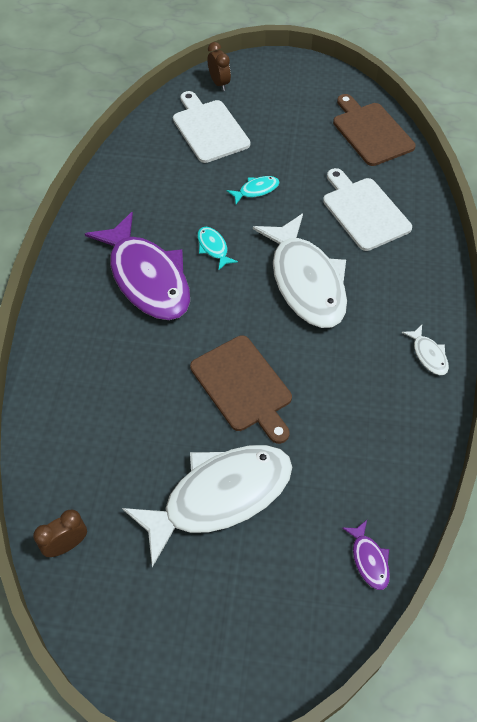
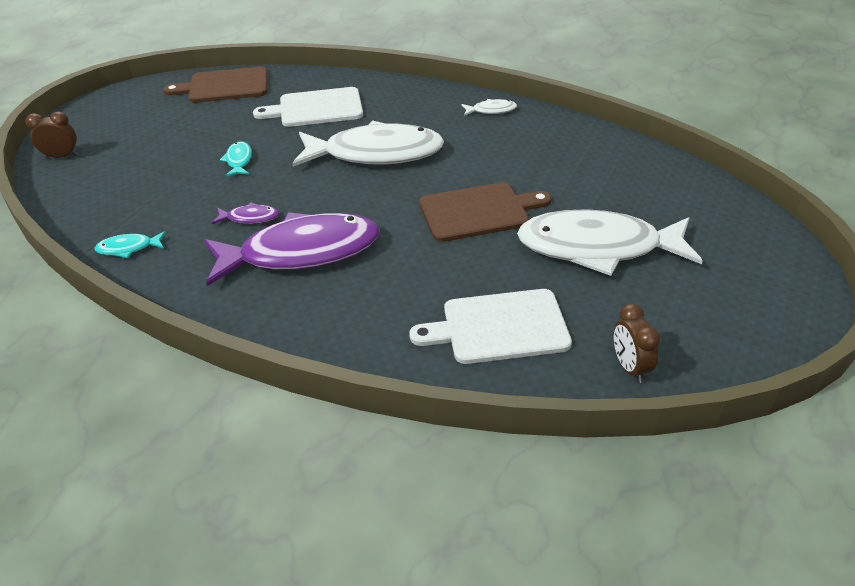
camera: 70 degrees left, 15 degrees down
(209, 129) = (123, 175): white cutting board -> white cutting board (499, 327)
(213, 248) = (293, 200): turquoise fish -> turquoise fish (128, 248)
(219, 496) = (598, 247): white fish -> white fish turned 75 degrees counterclockwise
(369, 559) = (678, 178): purple fish -> purple fish (250, 218)

